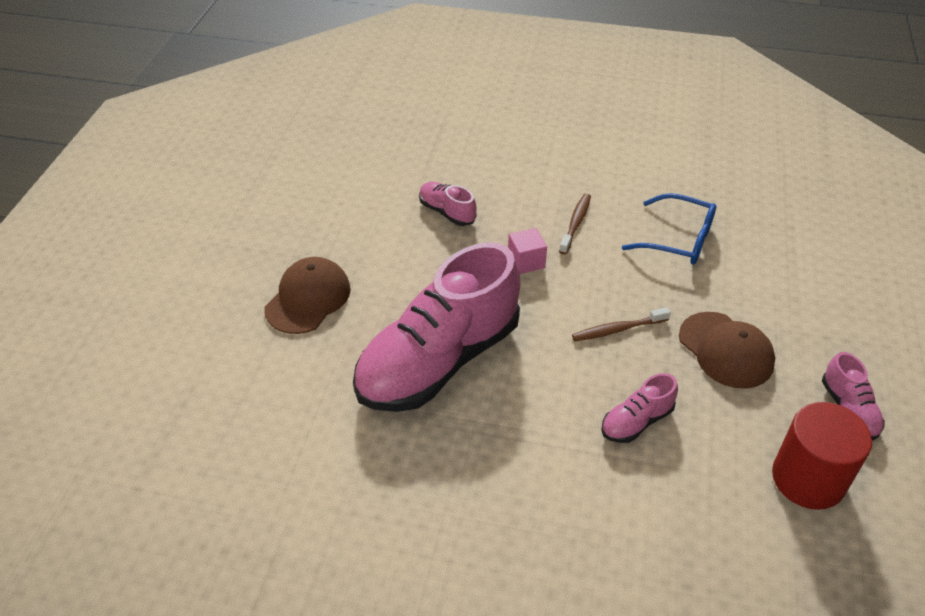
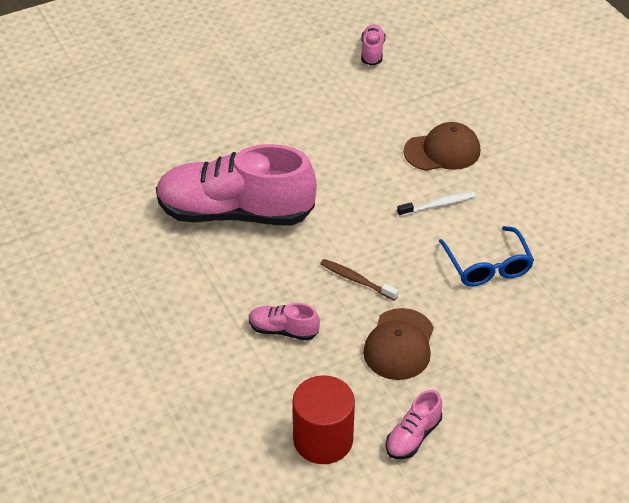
camera: 50 degrees right, 0 degrees up
(308, 299) = (222, 128): brown cap -> brown cap (442, 151)
(447, 212) = (371, 138): pink shoe -> pink shoe (372, 52)
(526, 261) = (369, 202): pink cube -> none
(575, 223) = (438, 205): brown toothbrush -> white toothbrush

